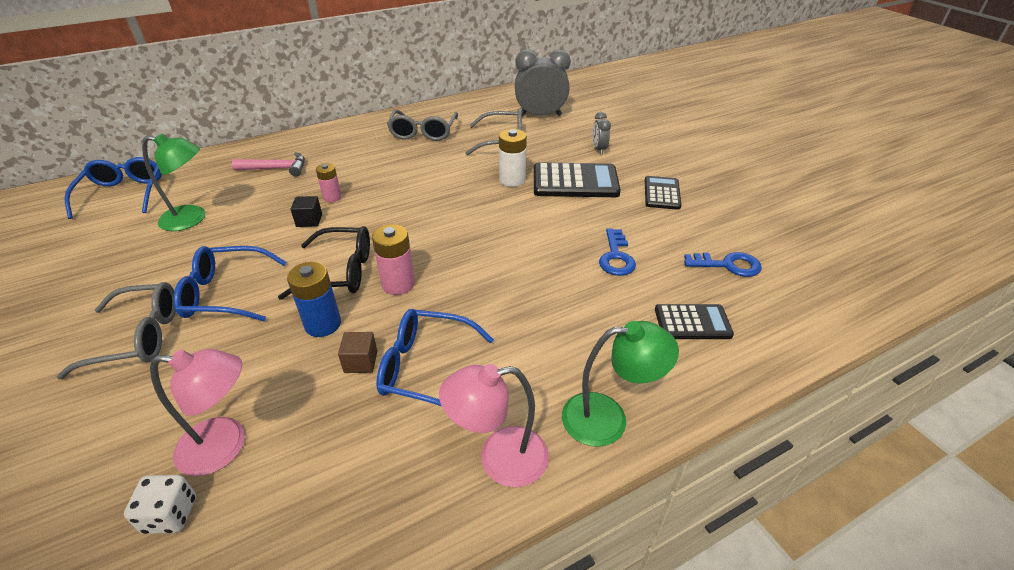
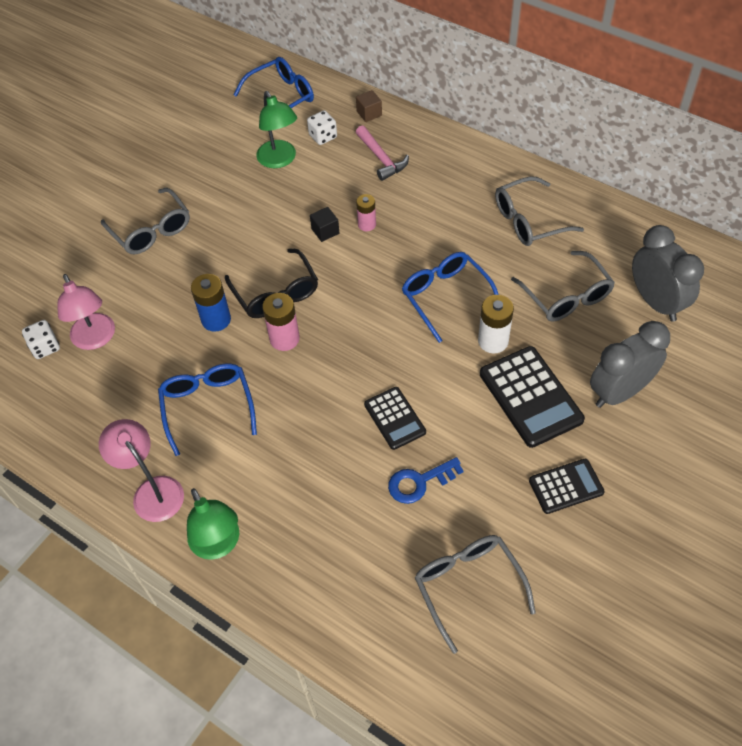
camera: 65 degrees right, 15 degrees up
(206, 188) = (323, 136): none -> white dice
(225, 293) = (214, 243): blue glasses -> blue glasses (445, 297)
(361, 362) = (193, 365): brown cube -> brown cube (369, 113)
(599, 149) = (619, 392): grey clock -> grey clock, size x1.99
(692, 322) = (360, 575): black calculator -> black calculator (394, 418)
(728, 265) = (468, 586): blue key -> grey glasses

